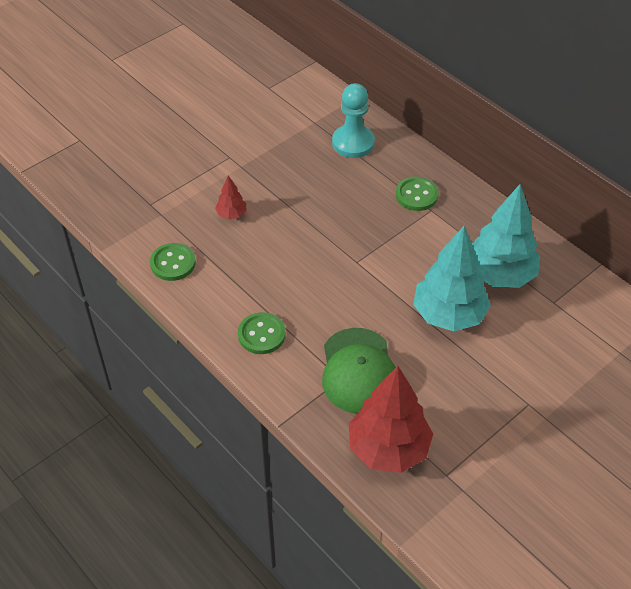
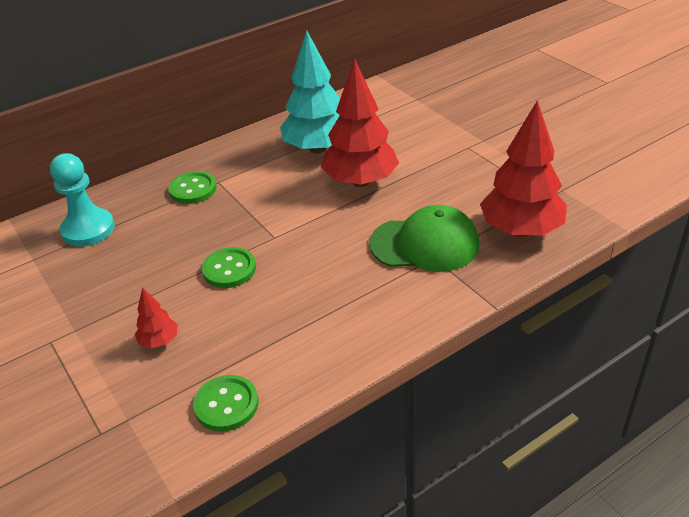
camera: 80 degrees left, 10 degrees down
(261, 334) = (365, 317): green button -> green button (229, 269)
(448, 315) = (360, 181): turquoise tree -> red tree

